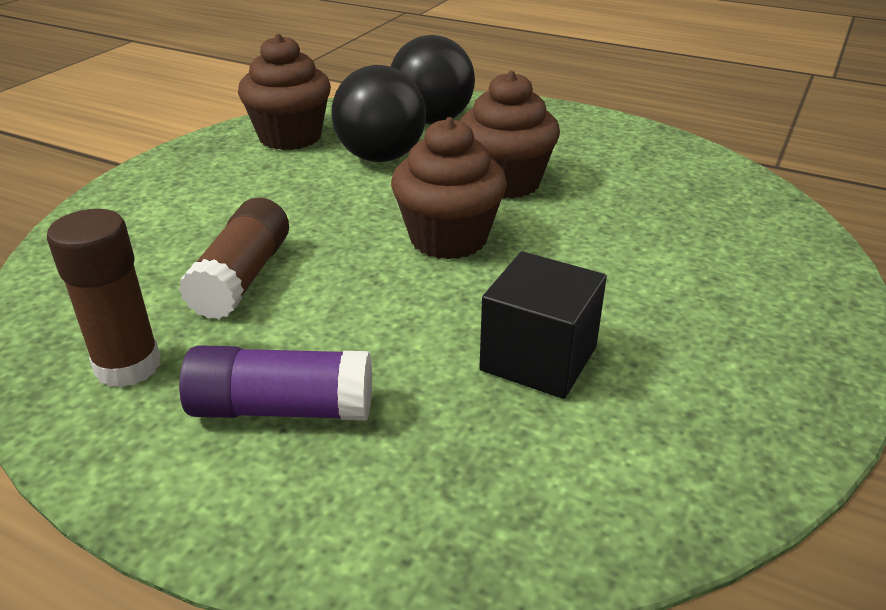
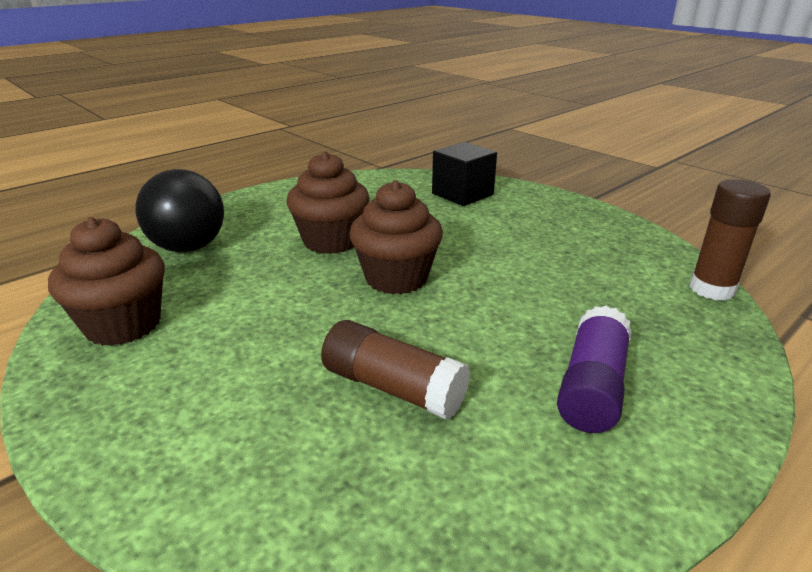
camera: 70 degrees left, 5 degrees down
(128, 366) = (513, 477): brown glue stick -> brown glue stick (712, 289)
(381, 157) = (231, 283): black ball -> none
(538, 358) = (556, 277): black cube -> black cube (462, 194)

